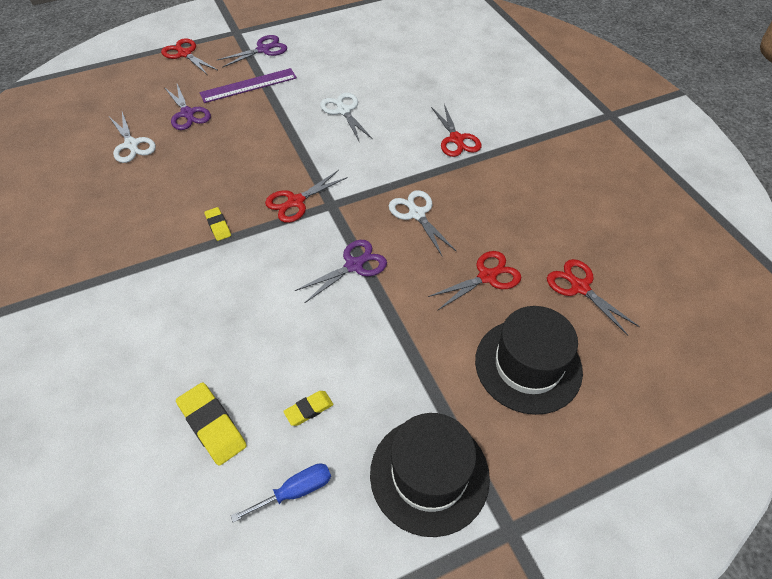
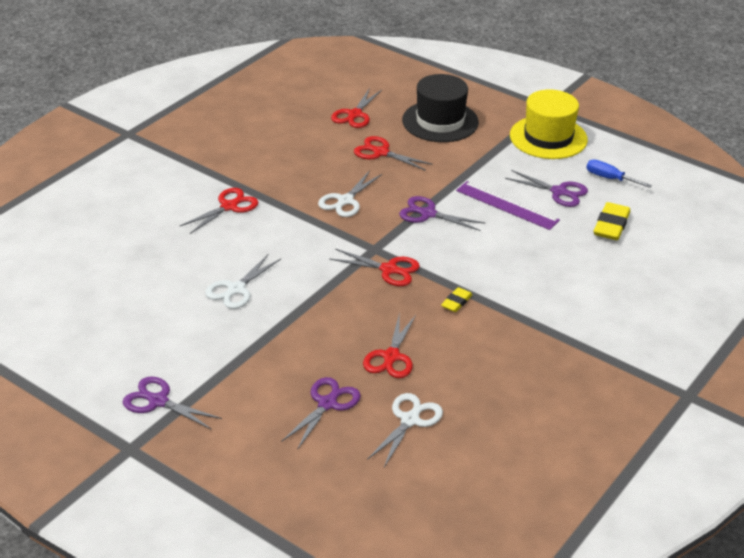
camera: 120 degrees left, 15 degrees down
(185, 54) = (214, 472): red scissors -> red scissors (391, 356)
(248, 85) = (241, 379): purple ruler -> purple ruler (507, 205)
(309, 409) = (559, 192): yellow eraser -> purple scissors
(429, 474) = (548, 137): black hat -> yellow hat

